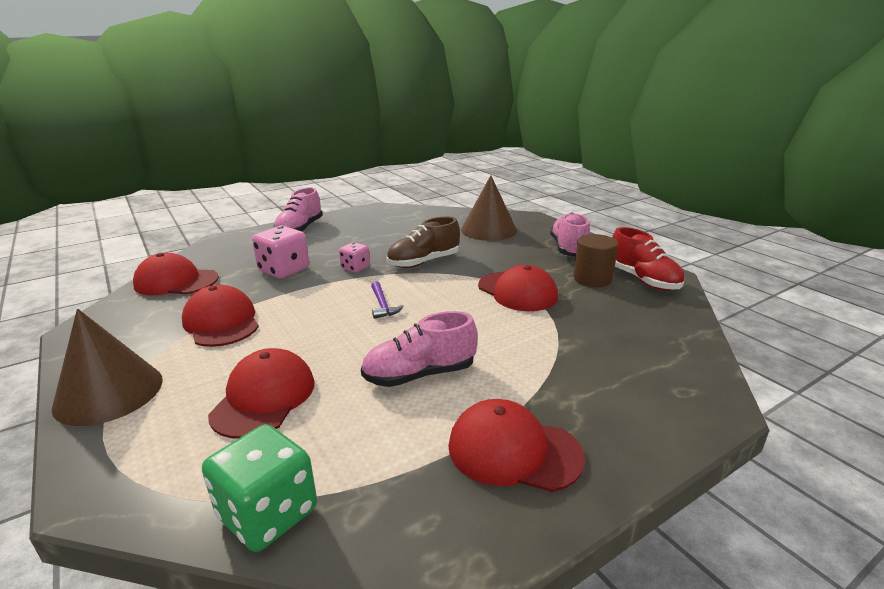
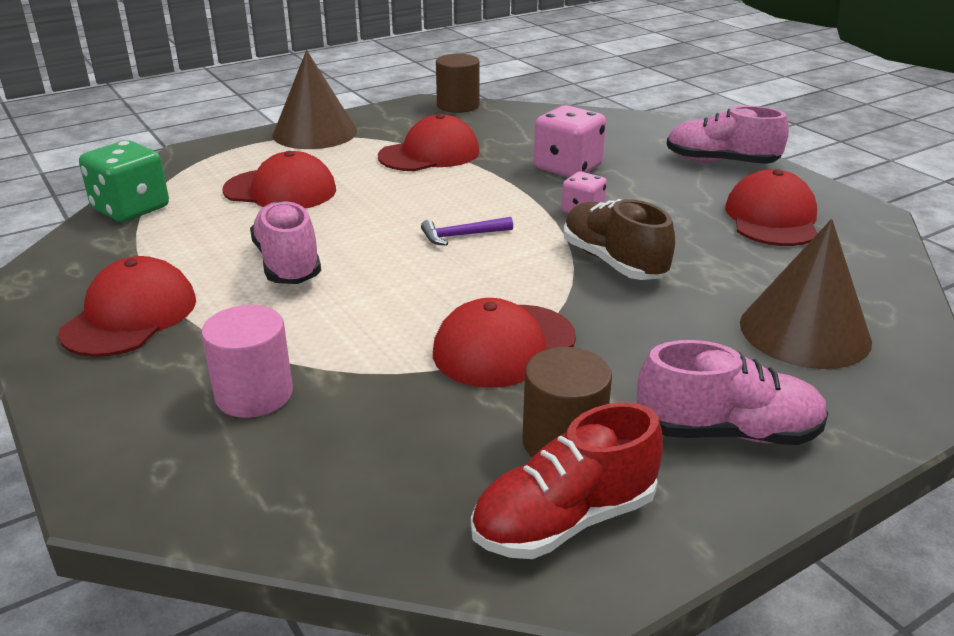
camera: 90 degrees right, 5 degrees up
(107, 312) = (458, 105): none -> brown cylinder
(176, 281) = (528, 120): red cap -> red cap (772, 218)
(595, 367) = (254, 394): none -> pink cylinder

